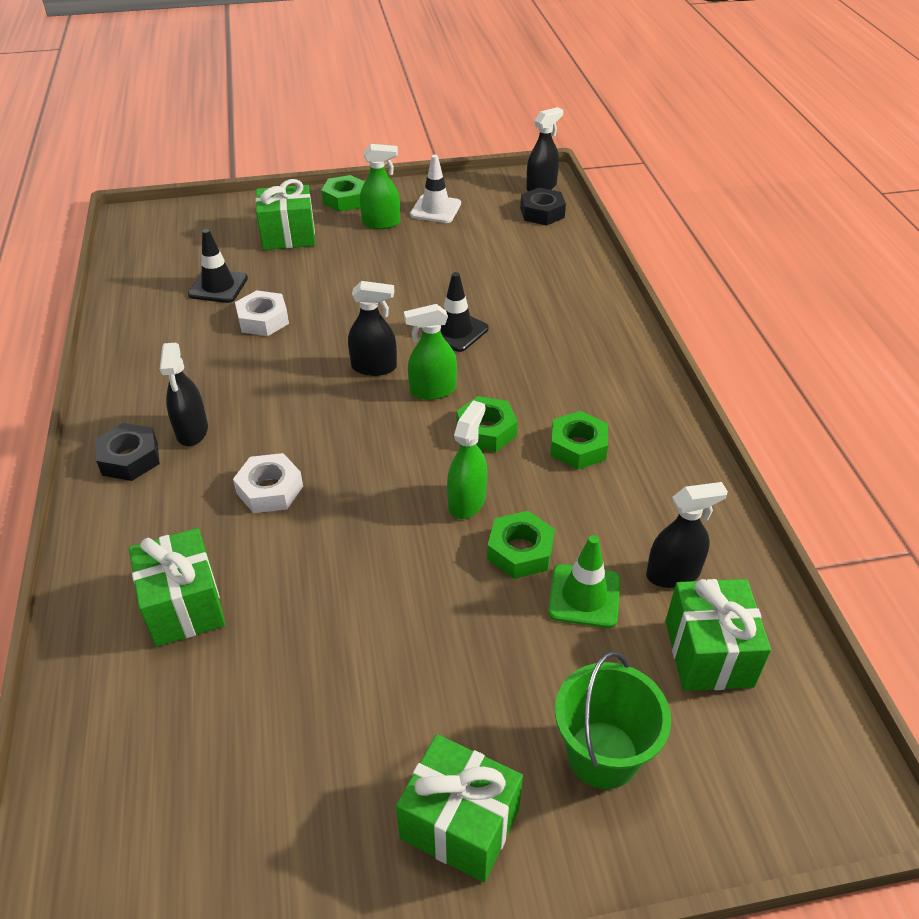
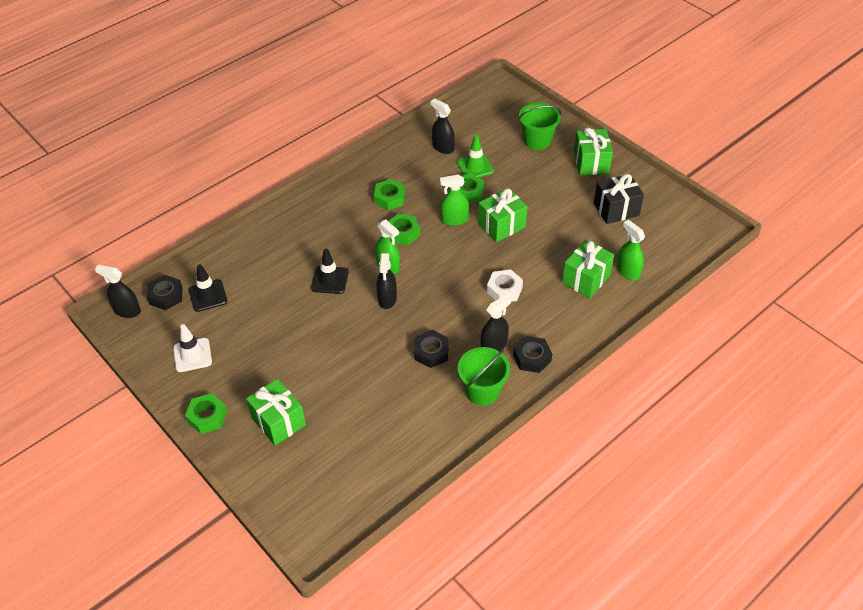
camera: 120 degrees left, 5 degrees up
(142, 389) = (482, 391): none -> green bucket
(218, 286) = (364, 422): black traffic cone -> black traffic cone (208, 296)
(248, 371) = (431, 352): none -> black nut
(263, 320) = (381, 375): white nut -> none
(288, 773) = (616, 209): none -> black gift
(374, 367) = (387, 299): black spray bottle -> black spray bottle turned 150 degrees counterclockwise
(381, 223) = (229, 376): green spray bottle -> green spray bottle (628, 271)
(708, 653) = (473, 129): green gift -> green gift (501, 225)

